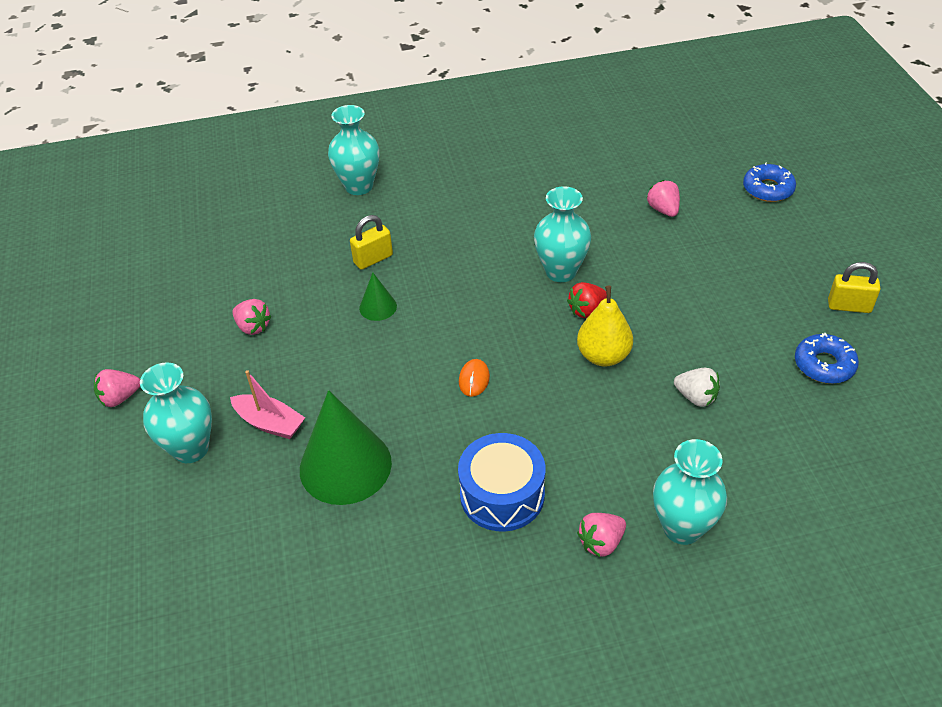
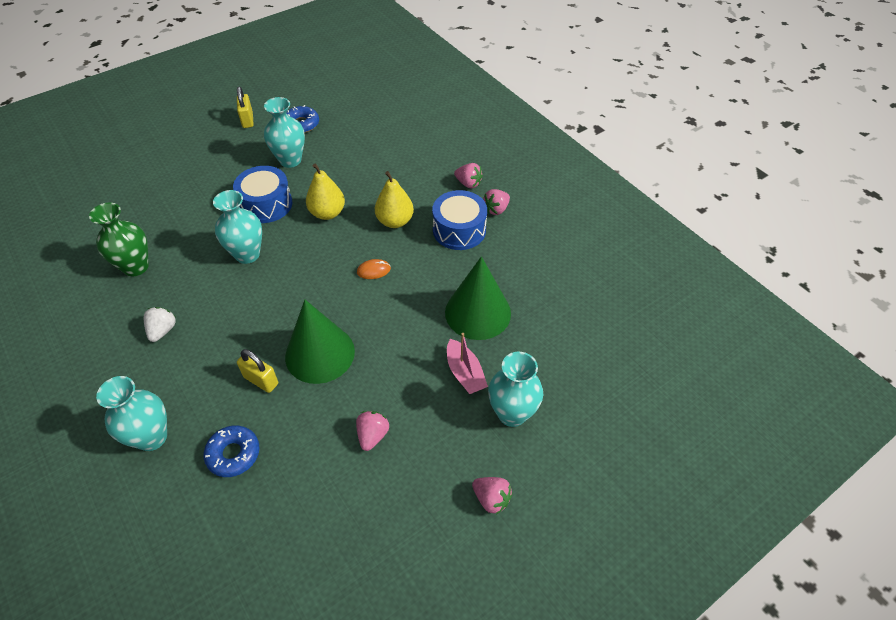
camera: 115 degrees left, 5 degrees up
(270, 423) = (465, 373): pink boat -> pink boat turned 150 degrees clockwise
(378, 307) = (320, 353): green cone -> green cone, size x2.13
(555, 424) = (395, 221): none -> yellow pear
(583, 187) = (136, 267): none -> green vase
(586, 310) = (286, 231): red strawberry -> none
(646, 300) = (266, 204): none -> blue drum
(663, 210) = (161, 215): pink strawberry -> pink strawberry (496, 209)
(682, 528) = (442, 157): turquoise vase -> turquoise vase (290, 160)
(696, 397) = (347, 168): white strawberry -> white strawberry (163, 330)
(768, 189) = (128, 167): blue donut -> blue donut (233, 454)

